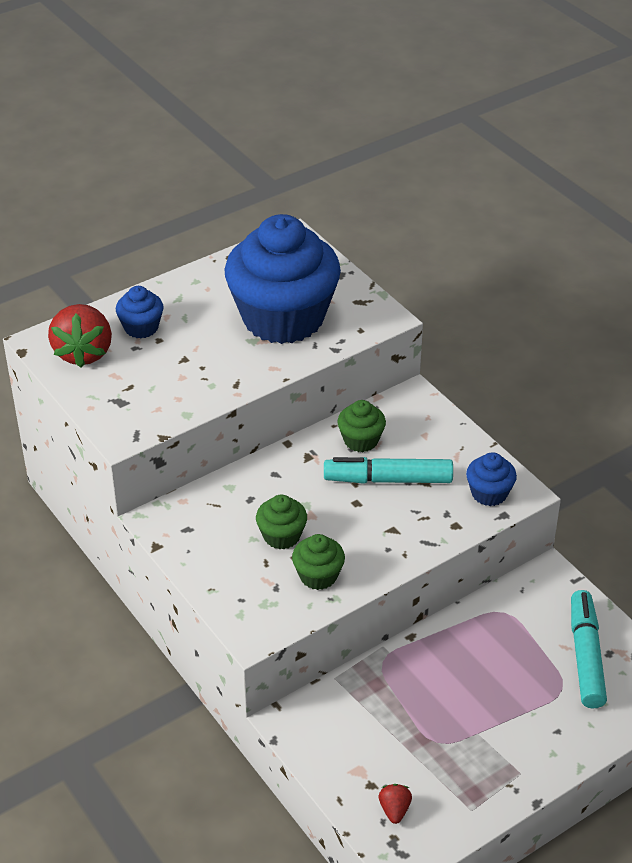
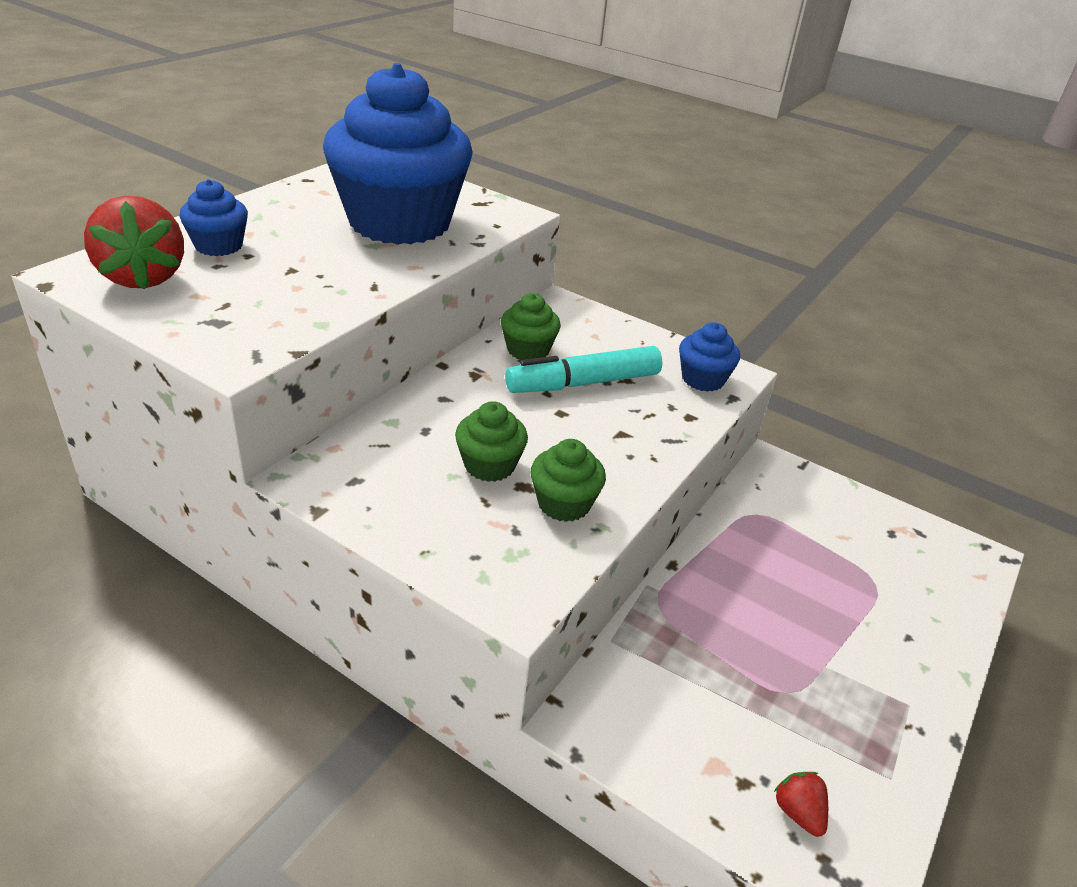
camera: 25 degrees left, 5 degrees down
(585, 656) = (872, 542): turquoise marker -> none

